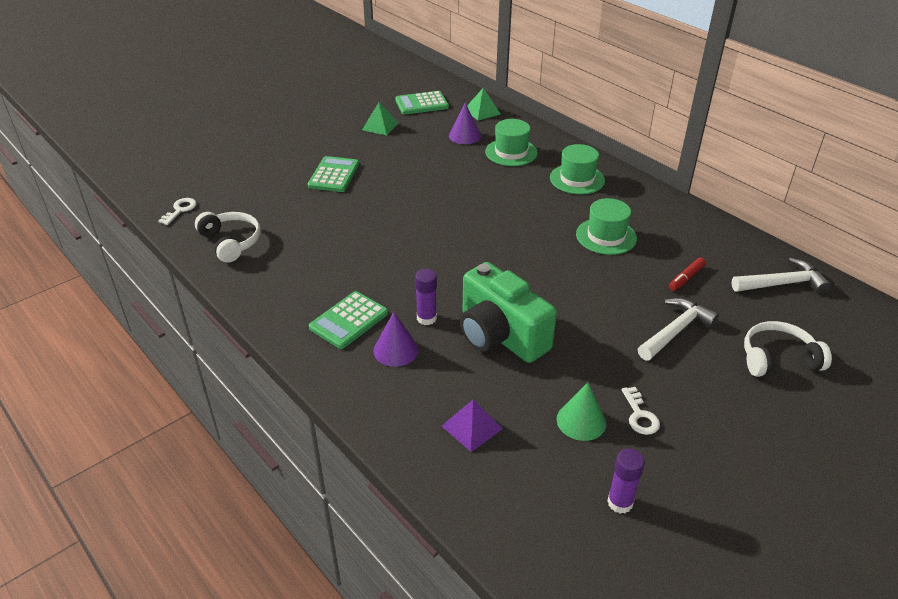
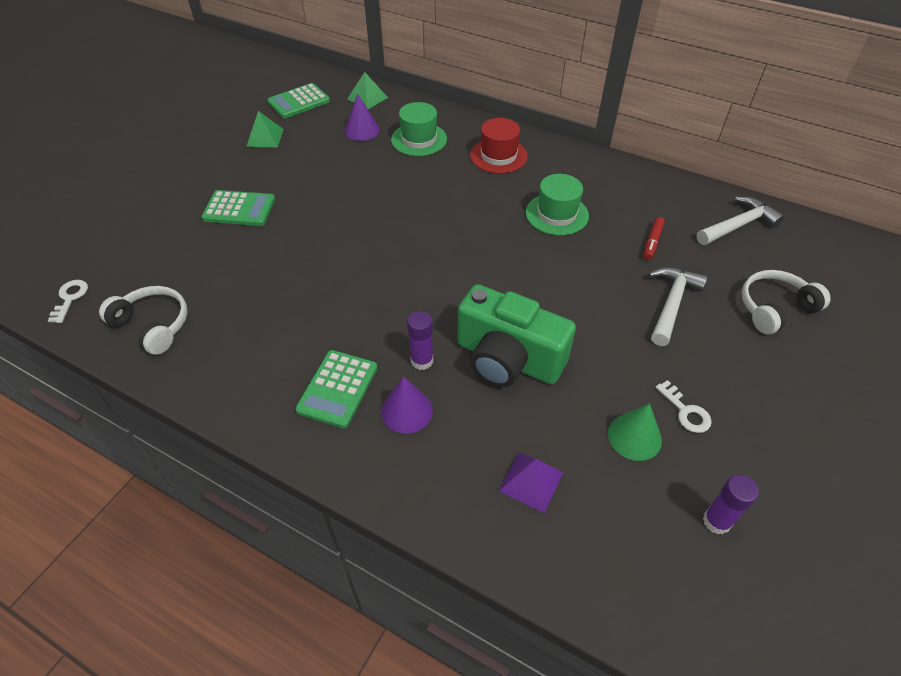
camera: 20 degrees left, 10 degrees up
(334, 175) = (239, 209): green calculator -> green calculator turned 105 degrees clockwise
(577, 179) = (498, 156): green hat -> red hat

